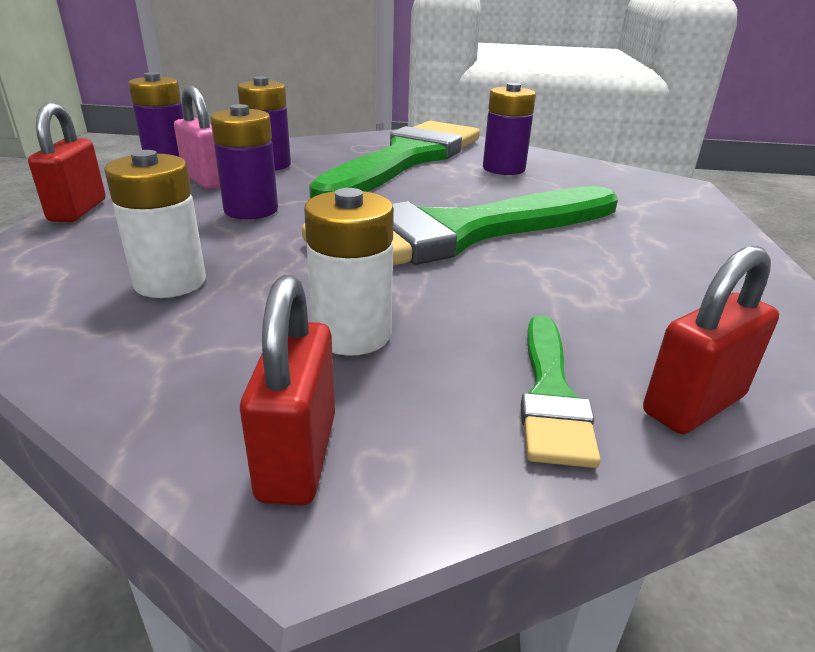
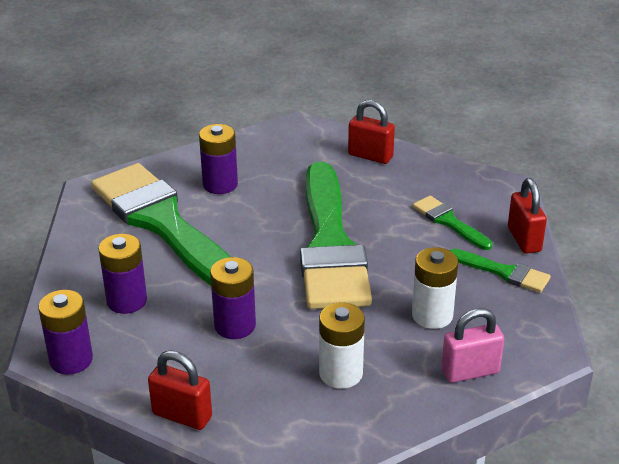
camera: 65 degrees left, 5 degrees up
(205, 180) = (147, 342): pink padlock -> pink padlock (470, 372)
(298, 456) = (516, 349): red padlock -> red padlock (370, 156)
(630, 310) = (449, 222): none -> green brush

